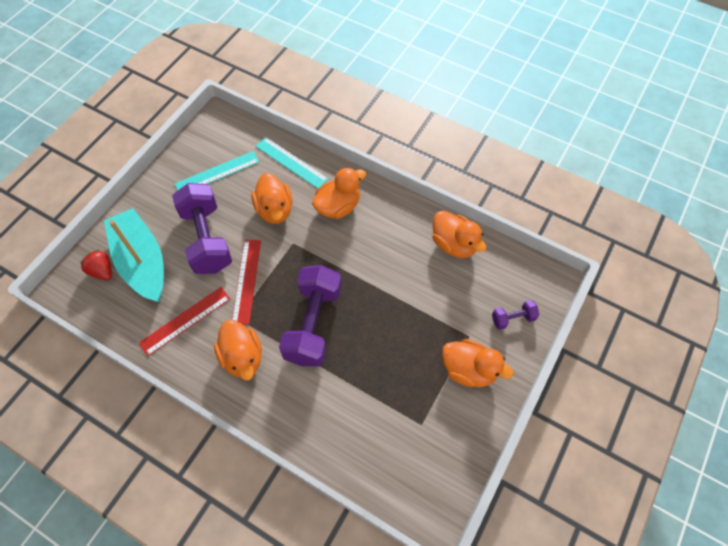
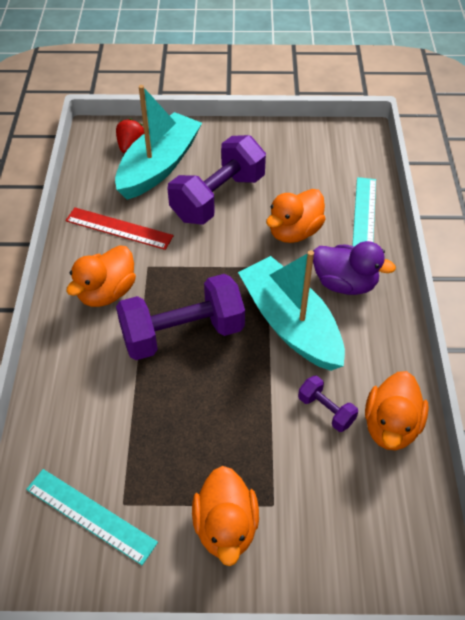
camera: 60 degrees right, 10 degrees down
(217, 173) = (299, 166): turquoise ruler -> turquoise ruler (90, 515)
(247, 281) = (194, 252): red ruler -> none
(338, 206) = (345, 283): orange duck -> purple duck
(349, 255) = (290, 324): none -> turquoise boat
(513, 318) = (335, 550): purple dumbbell -> purple dumbbell (326, 410)

